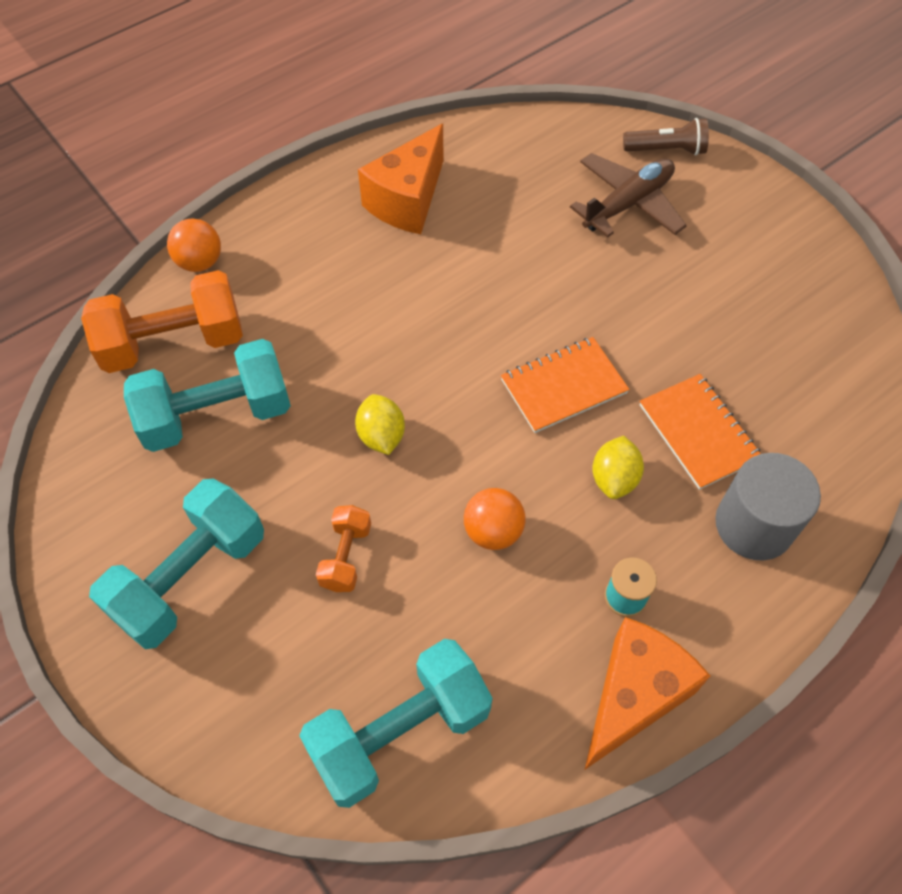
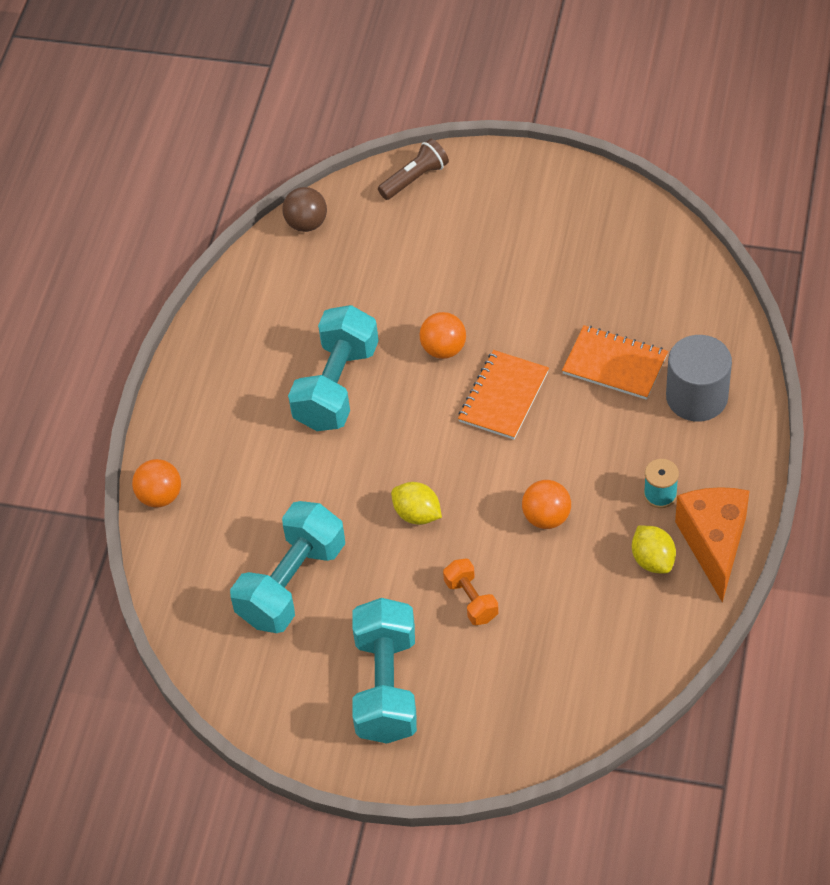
camera: 35 degrees left, 5 degrees down
(173, 343) = (206, 562): orange dumbbell -> none
(400, 732) = (602, 665): turquoise dumbbell -> turquoise dumbbell (336, 386)
(407, 201) = (265, 345): orange cheese -> none
(539, 128) = (306, 223): none -> brown ball
(551, 306) = (444, 349): none -> orange ball
(614, 478) = (589, 431): yellow lemon -> yellow lemon (653, 560)
(628, 204) = (426, 239): brown plane -> none

